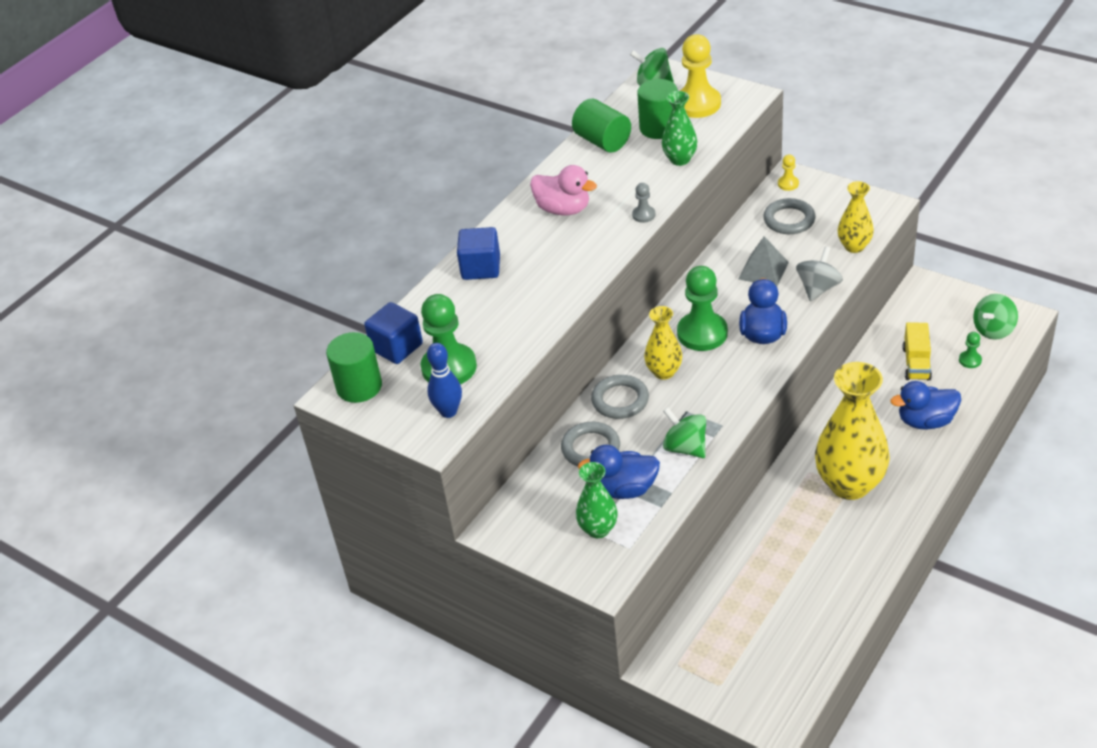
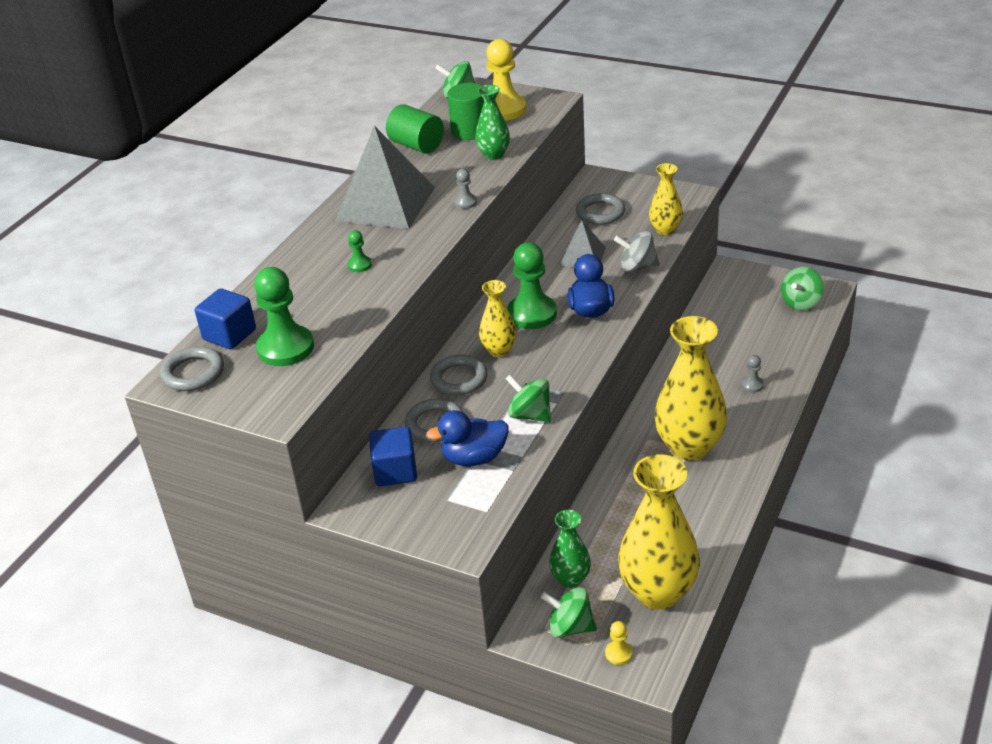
camera: 10 degrees left, 5 degrees down
(359, 386) = (193, 373): green cylinder -> grey ring
(448, 412) = (289, 387): blue bowling pin -> none
(481, 268) = (309, 259): blue cube -> blue cube (395, 471)
(563, 209) = (385, 204): pink duck -> grey pyramid
(598, 529) = (452, 497): green vase -> green vase (570, 579)
(703, 665) = (570, 627): none -> green spinning top
(788, 184) = (594, 183): yellow pawn -> yellow pawn (618, 653)
(794, 638) = (658, 592): none -> yellow vase
(818, 288) = (637, 267): grey spinning top -> grey spinning top turned 105 degrees counterclockwise
(916, 363) = (734, 336): yellow truck -> none
(925, 421) = (752, 385): blue duck -> grey pawn
(970, 360) = (784, 329): green pawn -> green pawn (359, 265)

